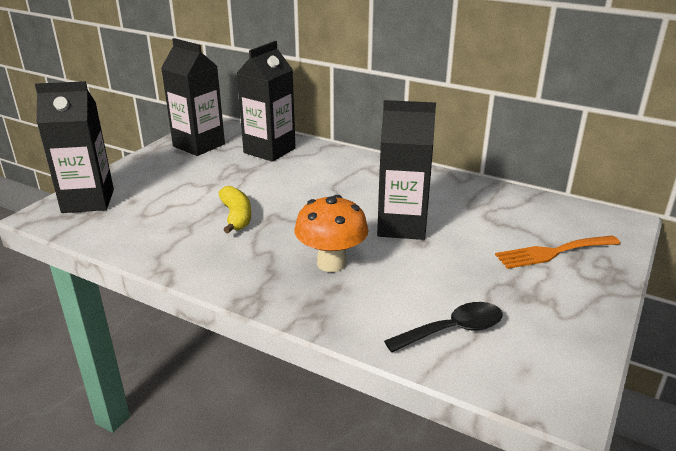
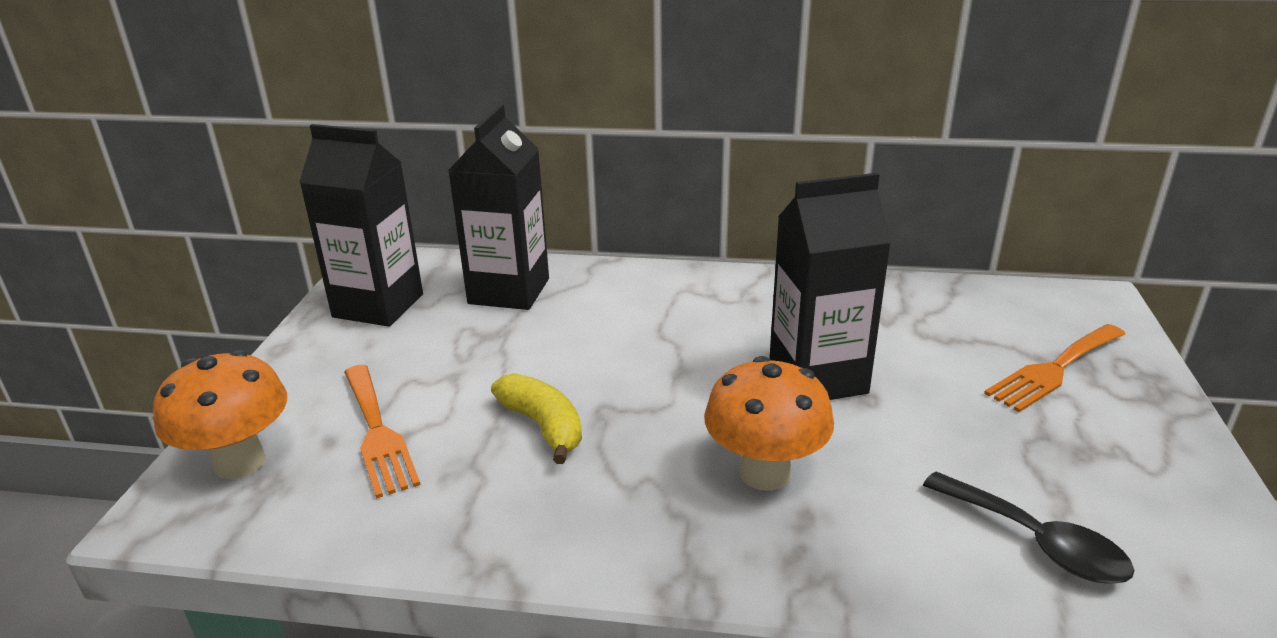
camera: 20 degrees left, 0 degrees up
(88, 201) = (239, 462): black carton -> orange mushroom
(156, 202) = (377, 433): none -> orange fork
(453, 330) = (1036, 541): black spoon -> black spoon turned 90 degrees clockwise

